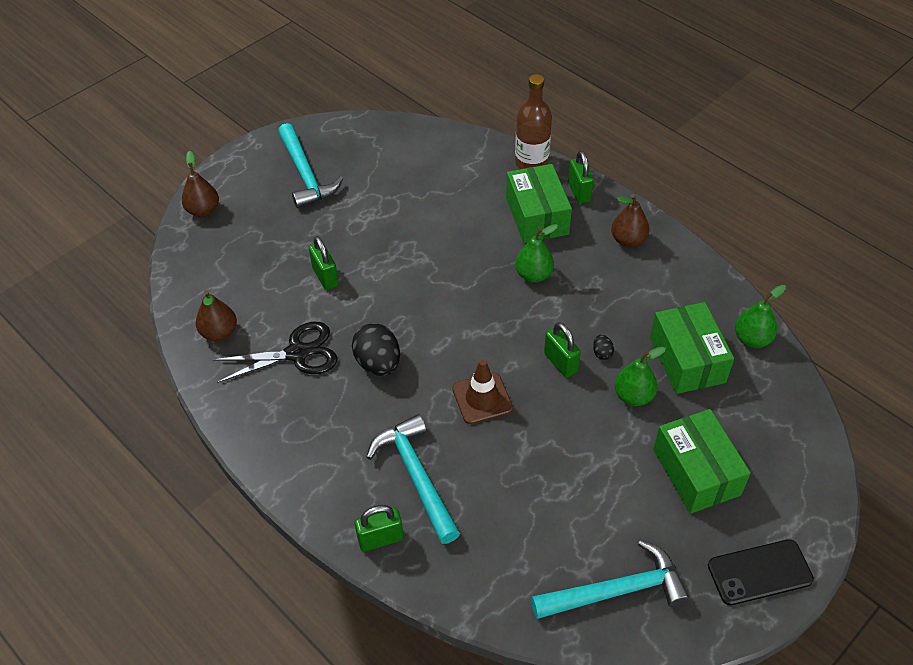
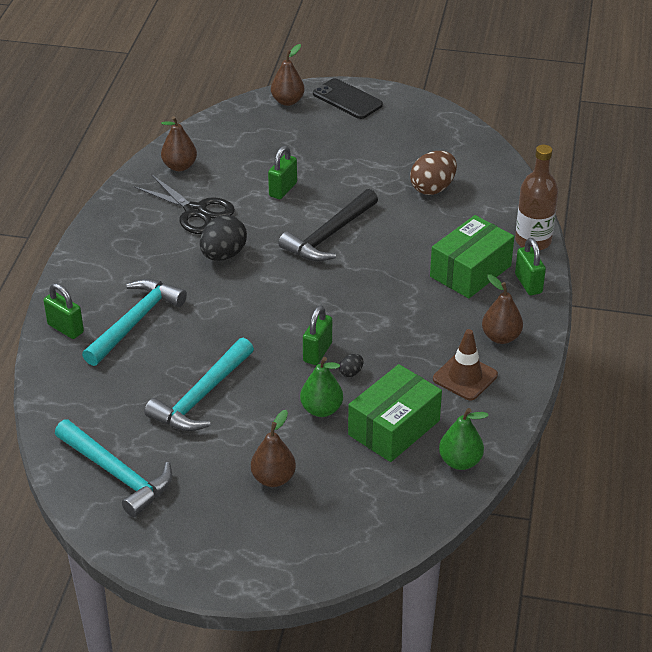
camera: 55 degrees right, 10 degrees down
(306, 174) = (379, 129): turquoise hammer -> turquoise hammer (202, 396)
(415, 183) = (432, 188): none -> brown egg
(416, 278) = (329, 235): none -> black hammer
(482, 398) = (239, 324): brown traffic cone -> brown traffic cone (465, 377)
(534, 275) = (399, 297): green pear -> none
(579, 192) = (528, 284): green padlock -> green padlock turned 60 degrees counterclockwise
(696, 472) = (273, 478): green box -> brown pear
(759, 572) = (201, 555): black phone -> black phone (347, 99)

